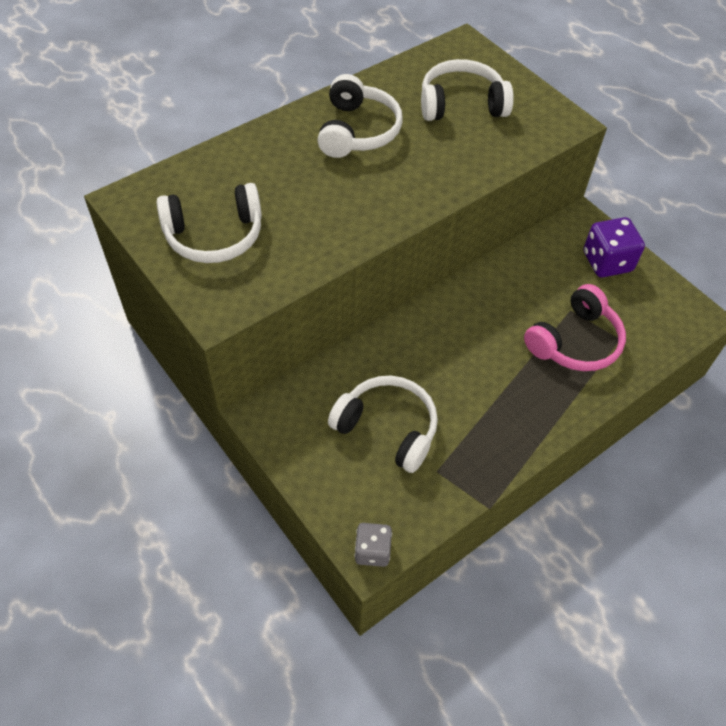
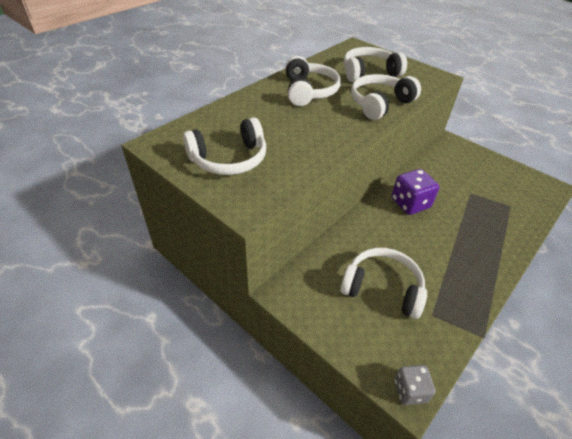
camera: 10 degrees left, 10 degrees down
(452, 166) = (380, 104): none -> white headphones
(575, 342) = (483, 211): pink headphones -> none
(607, 262) = (478, 163): purple dice -> purple dice (410, 203)

